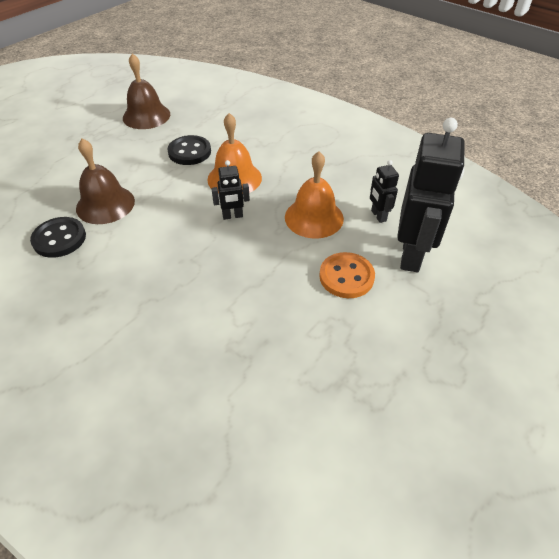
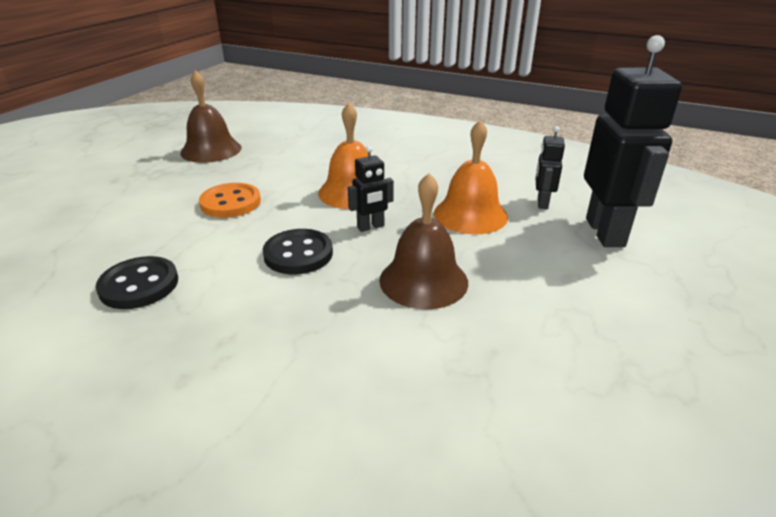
camera: 15 degrees left, 15 degrees down
(105, 204) = (193, 239): brown bell -> brown bell (423, 280)
(189, 152) = (283, 175): black button -> black button (298, 254)
(346, 277) = (548, 264): orange button -> orange button (230, 203)
(378, 216) = (542, 203): black robot -> black robot turned 45 degrees clockwise

